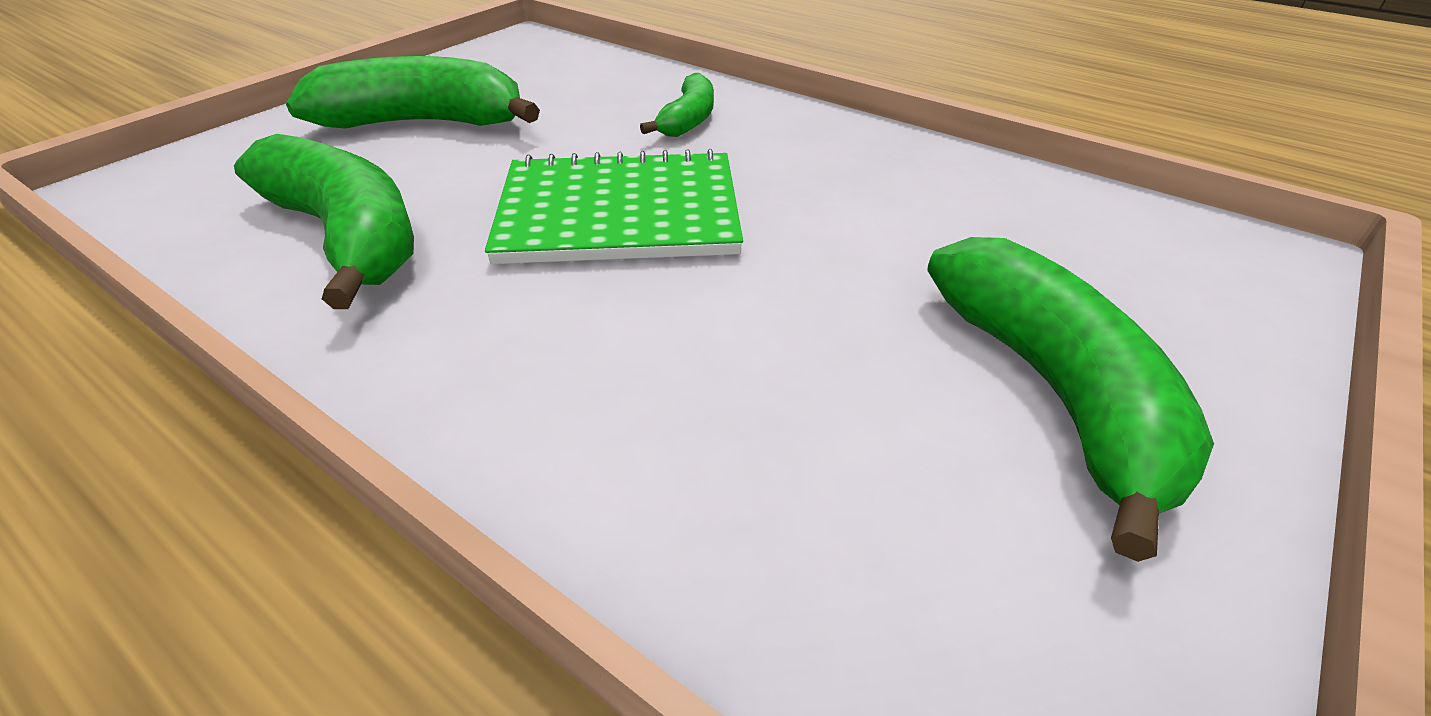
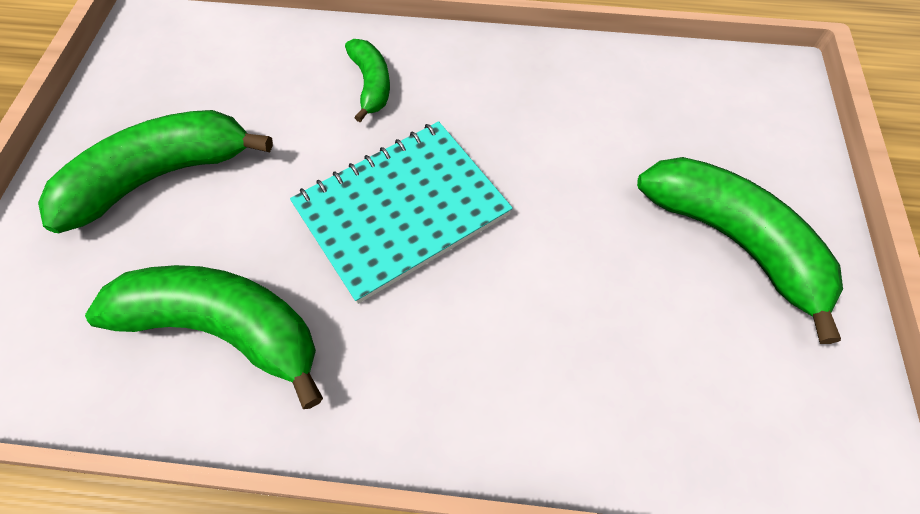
camera: 30 degrees left, 20 degrees up
(619, 213) = (401, 210): green notebook -> turquoise notebook

